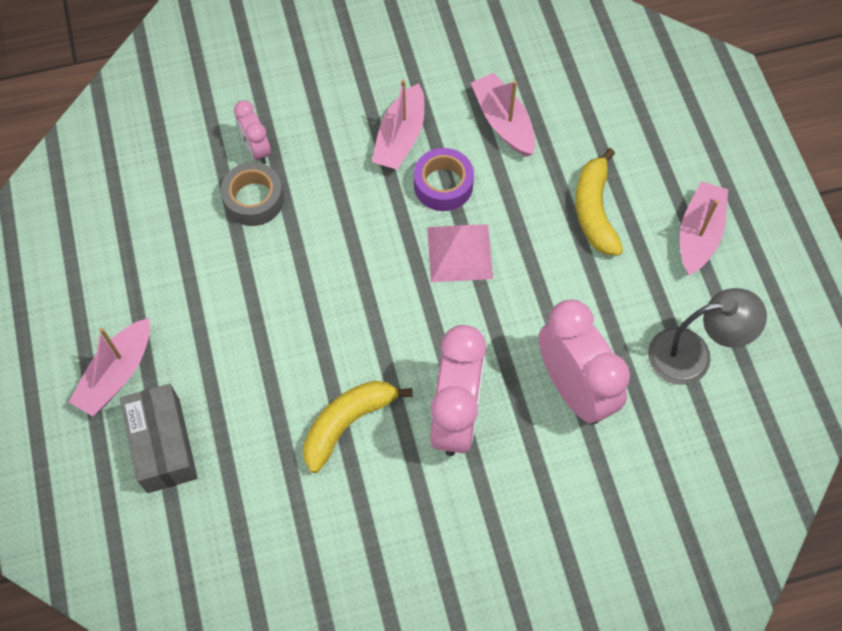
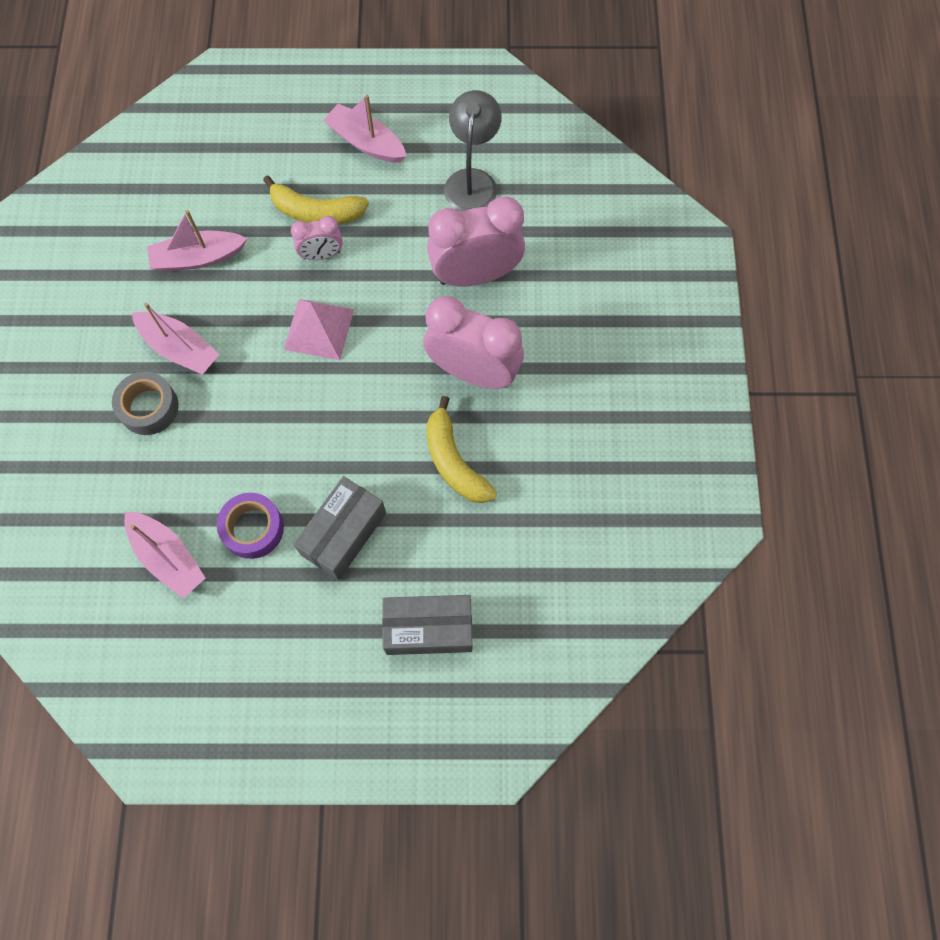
camera: 75 degrees left, 5 degrees up
(117, 374) = (343, 661): pink boat -> pink boat (168, 557)
(245, 339) = (343, 534): none -> grey box
(254, 199) = (197, 496): grey tape -> grey tape (149, 407)
(256, 149) = (141, 482): pink clock -> pink clock (321, 255)
(443, 185) = (245, 325): purple tape -> purple tape (253, 528)

